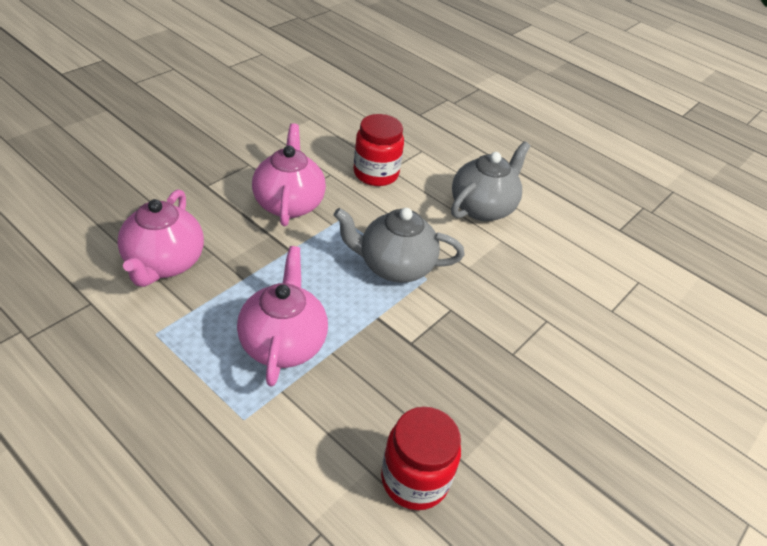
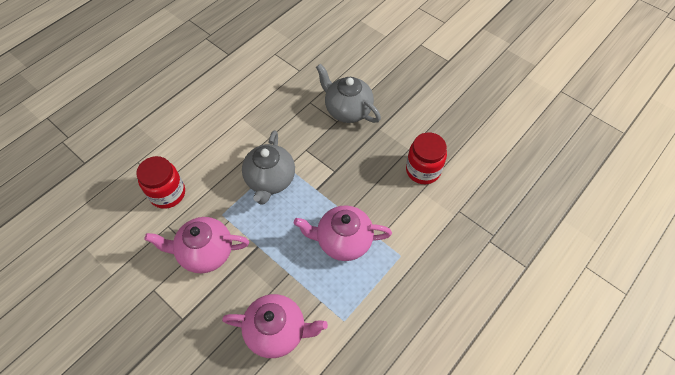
camera: 85 degrees left, 15 degrees up
(482, 207) = (208, 126): grey teapot -> grey teapot (347, 110)

